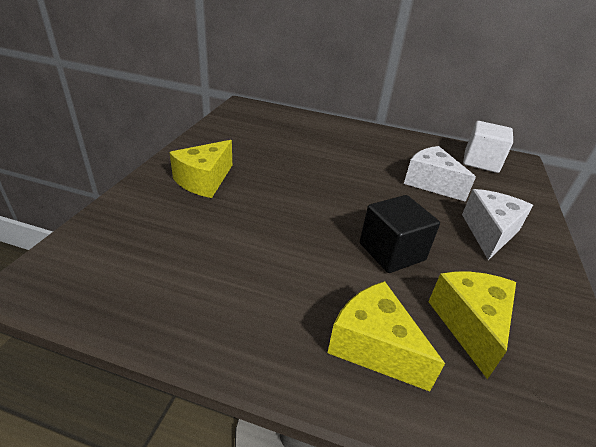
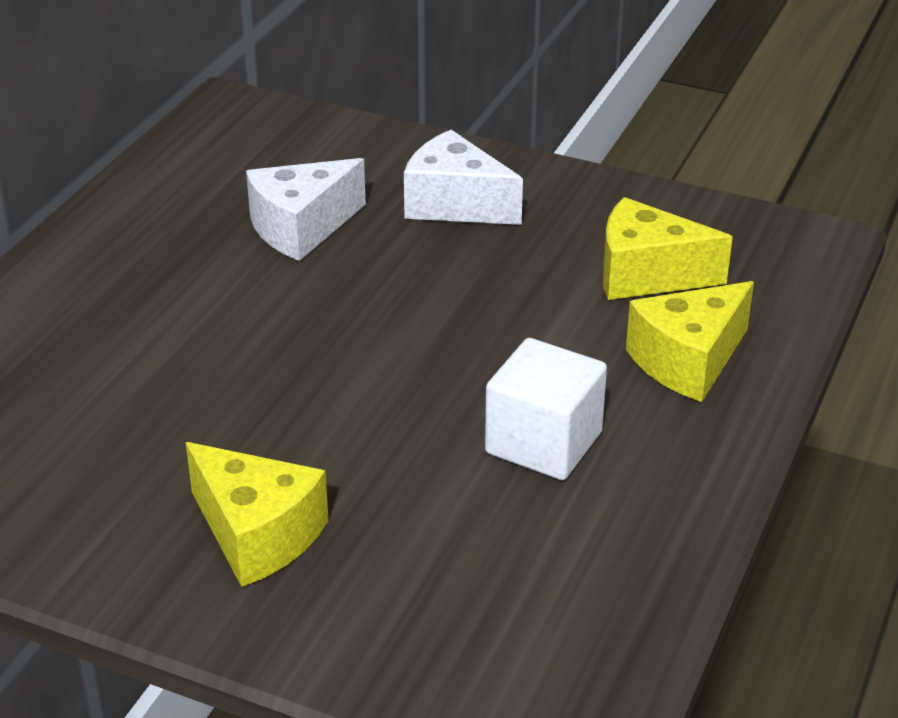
camera: 80 degrees left, 0 degrees up
(392, 252) = (502, 312): black cube -> none
(481, 162) = (228, 149): white cube -> white cube (543, 443)

